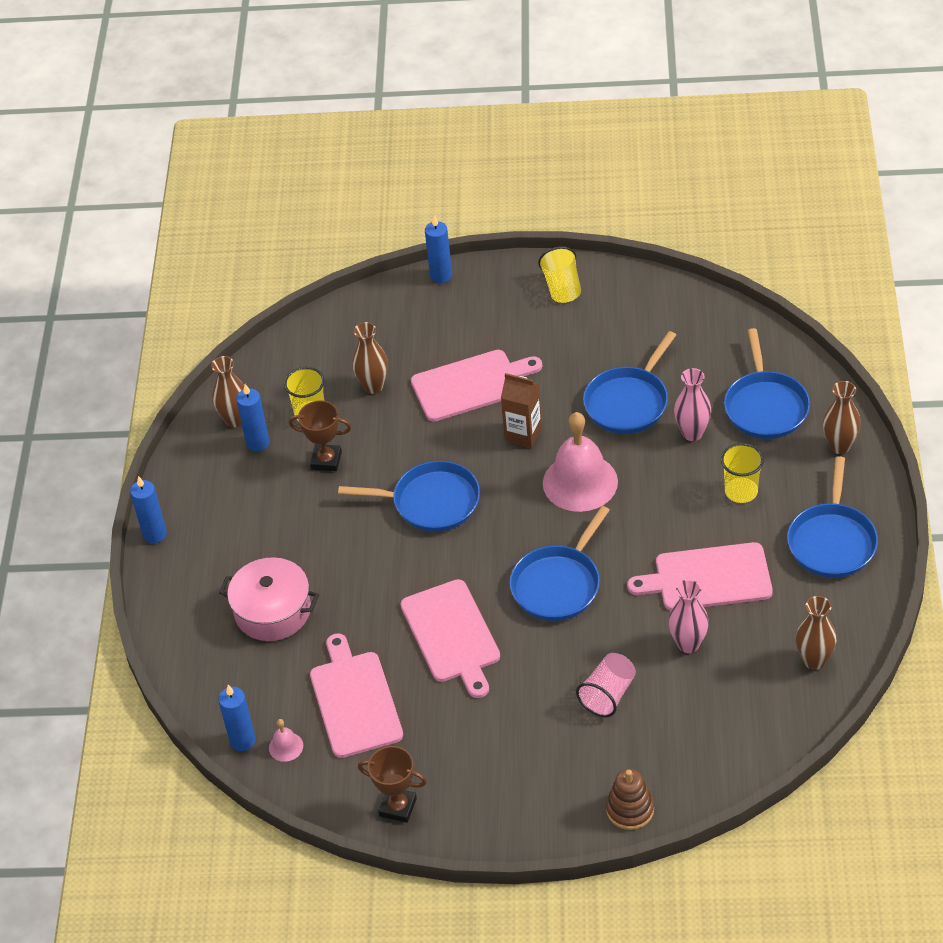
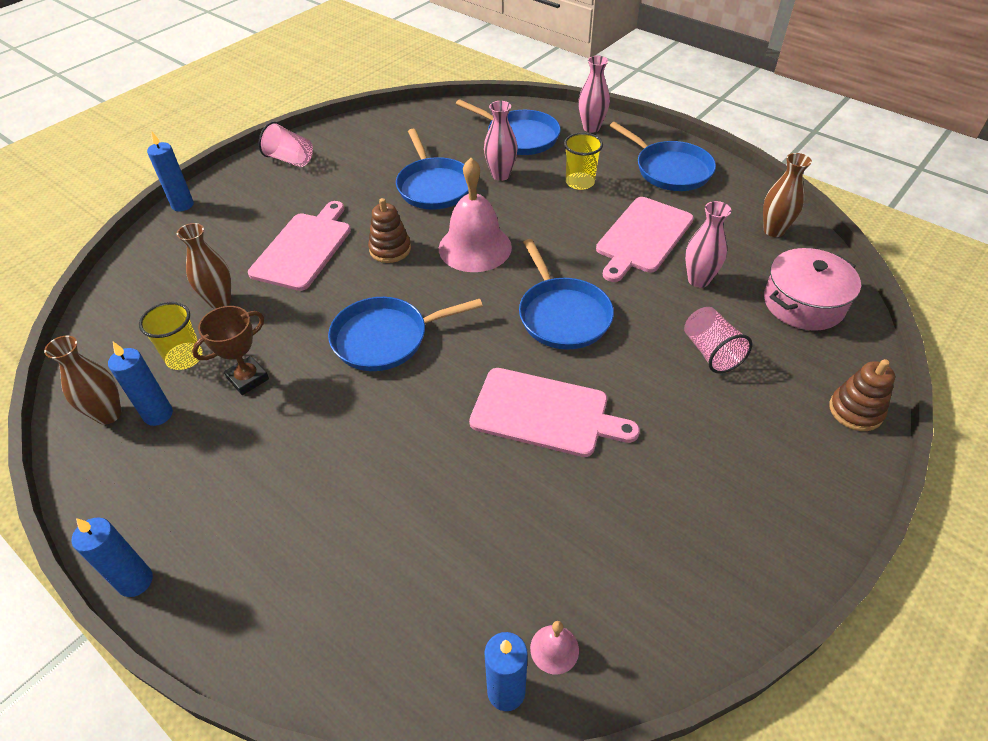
camera: 55 degrees left, 0 degrees up
(273, 611) = (363, 537): pink pot -> pink pot (803, 303)
(354, 700) = (550, 539): pink cutting board -> none
(398, 807) = (726, 592): brown trophy -> none
(431, 502) = (385, 338): blue pan -> blue pan turned 150 degrees counterclockwise
(523, 434) = (390, 249): brown carton -> brown stacking toy
(562, 287) = (290, 160): yellow cup -> pink cup
(839, 446) = (591, 128): brown vase -> pink vase

